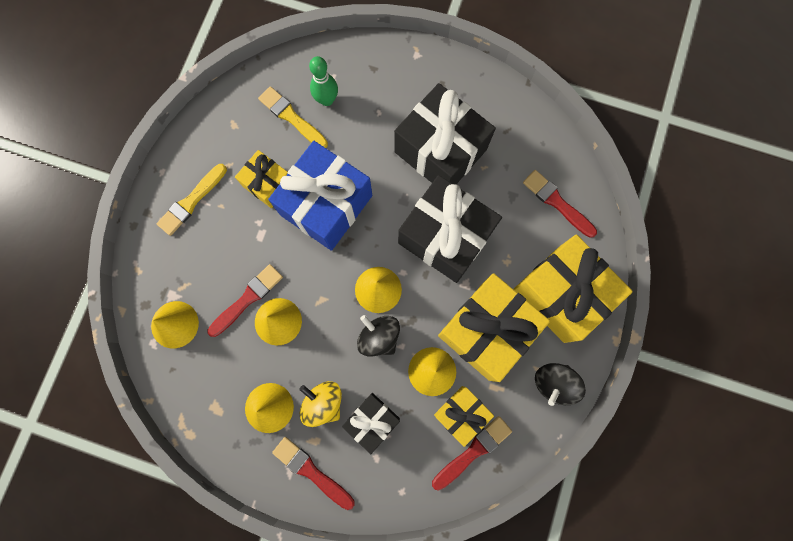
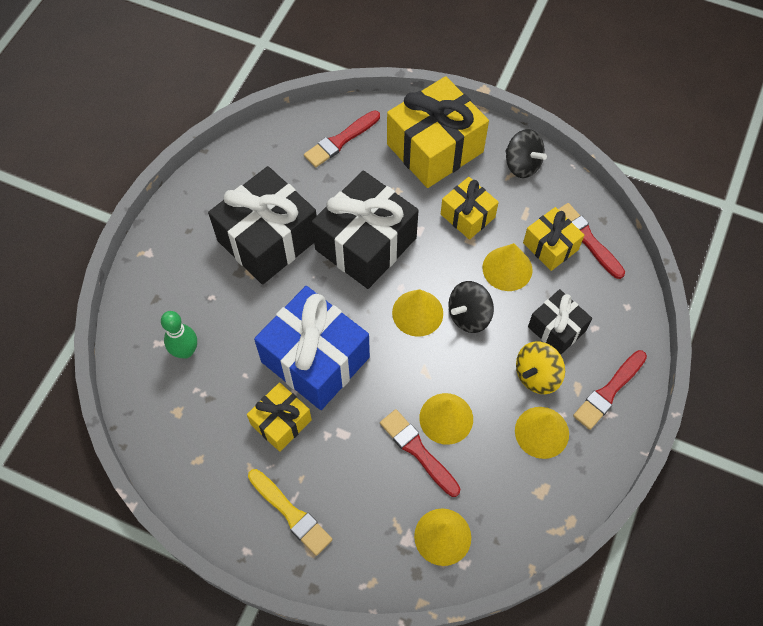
camera: 85 degrees left, 15 degrees down
(291, 117) = (201, 391): yellow brush -> none
(486, 330) = (467, 216): yellow gift -> yellow gift, size x0.54

